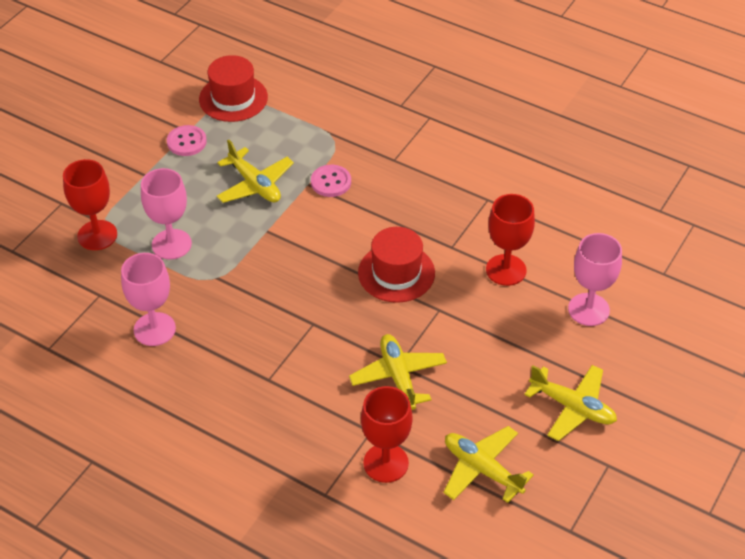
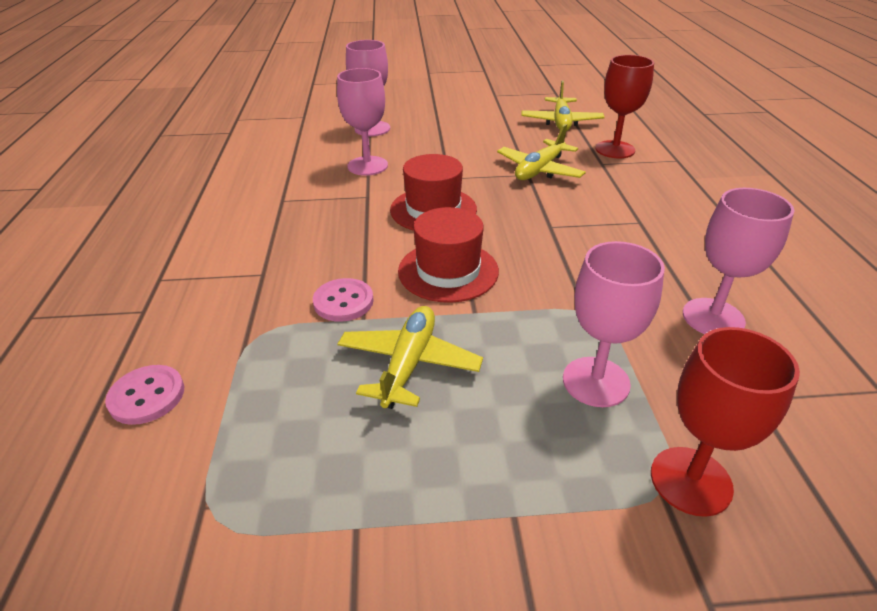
camera: 125 degrees left, 10 degrees down
(186, 142) = (386, 508): pink button -> pink button (147, 396)
(233, 98) = (217, 515): red hat -> red hat (448, 271)
(506, 270) = (367, 166): red goblet -> pink goblet
(572, 407) = (468, 112): yellow plane -> none

